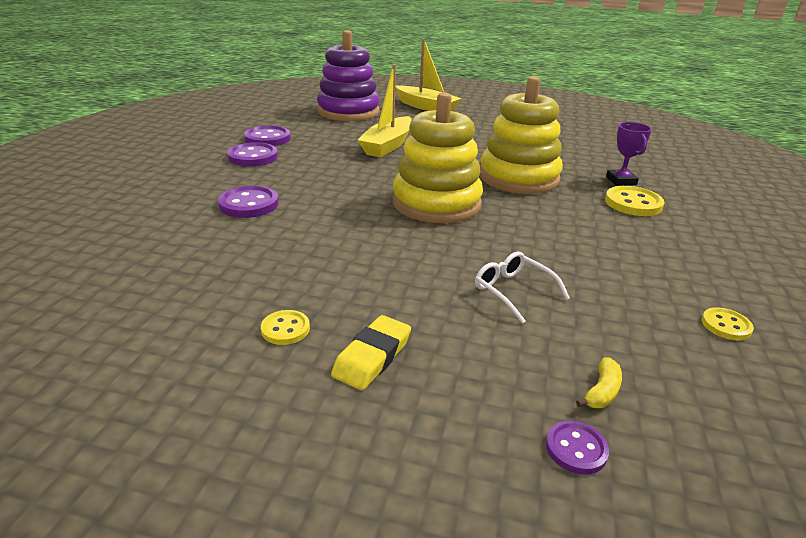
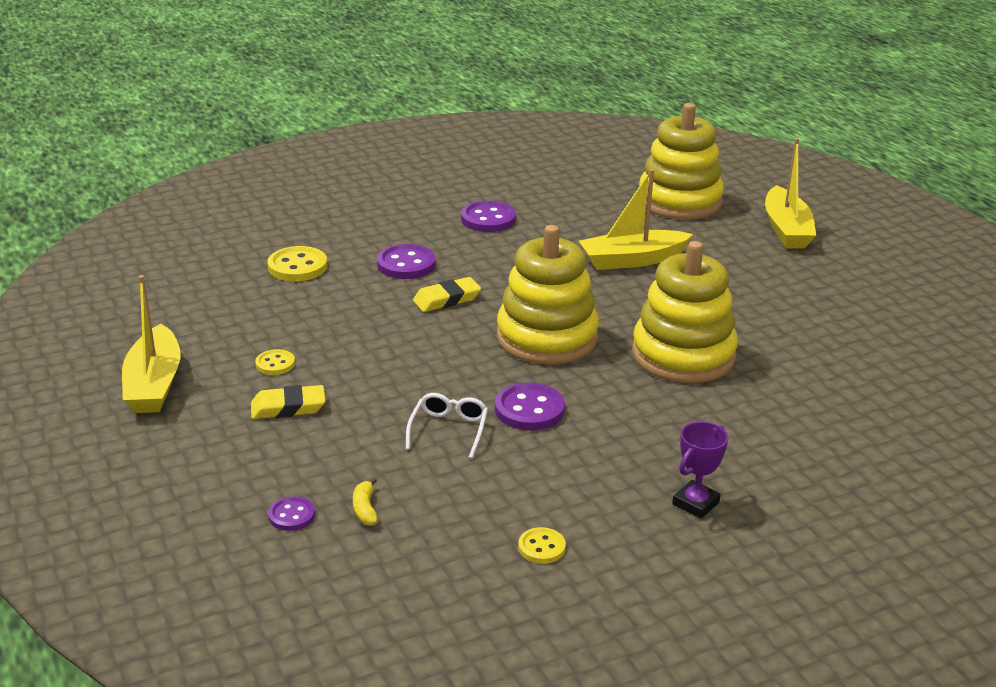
camera: 50 degrees right, 0 degrees up
(188, 434) = (154, 384): none -> yellow boat
(267, 138) = (536, 203): purple button -> purple button (529, 409)
(326, 212) = (447, 299): none -> yellow eraser
(348, 112) = (679, 201): purple stacking toy -> yellow stacking toy
(602, 392) = (365, 509): yellow banana -> yellow banana turned 90 degrees clockwise
(621, 181) = (789, 415): purple trophy -> purple trophy (695, 503)
(633, 203) = (736, 439): yellow button -> yellow button (297, 266)

